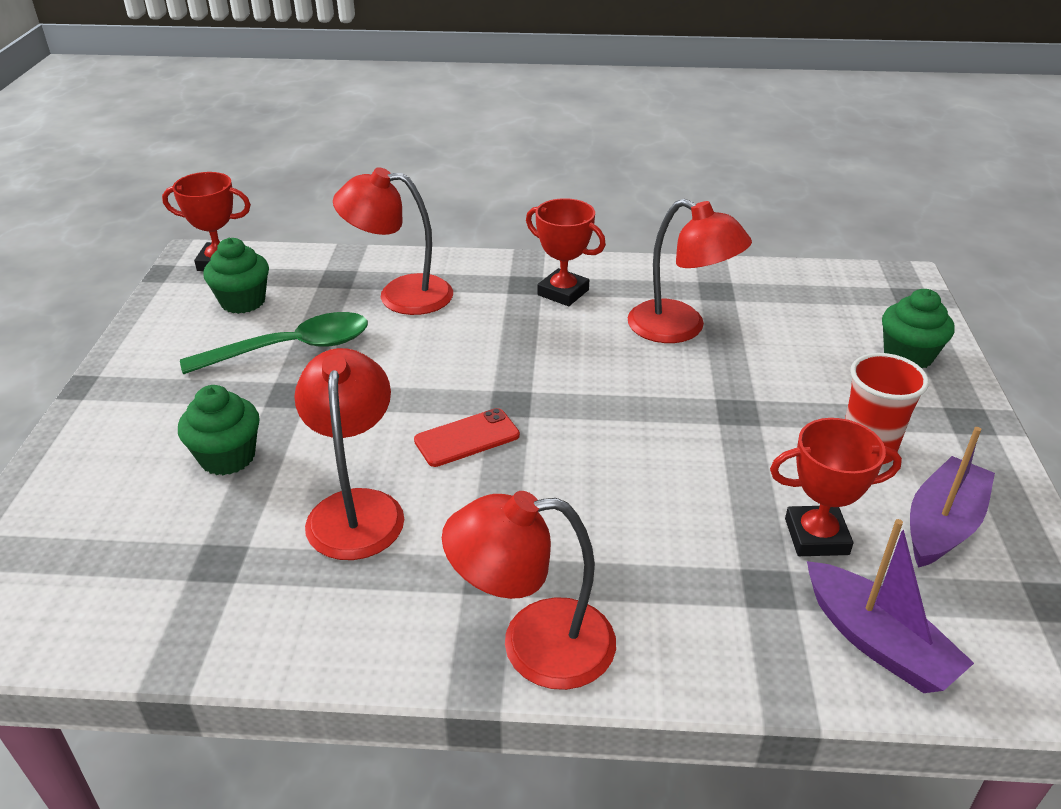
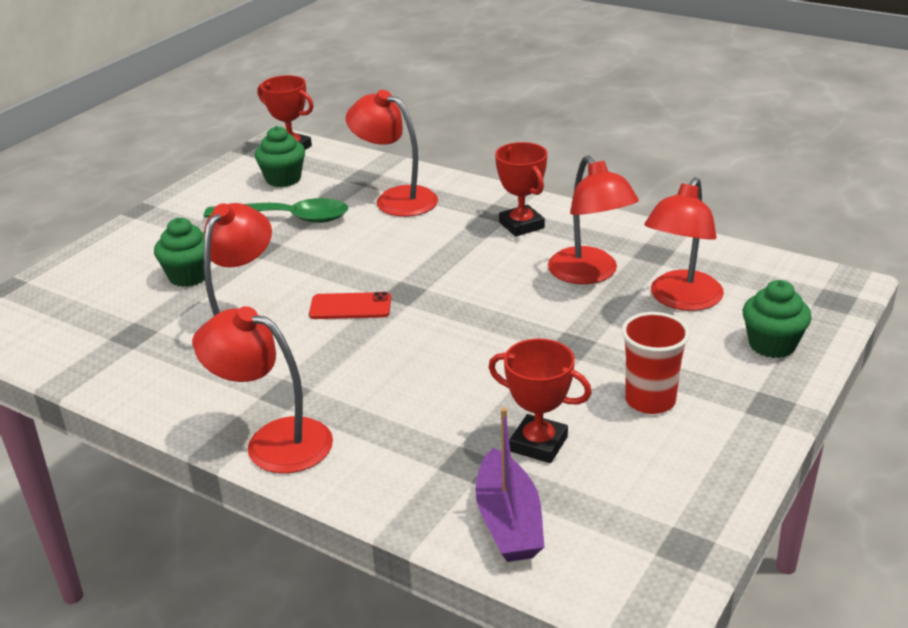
camera: 30 degrees right, 5 degrees down
(788, 332) = (681, 300): none -> red lamp
(942, 524) = (651, 469): purple boat -> none

